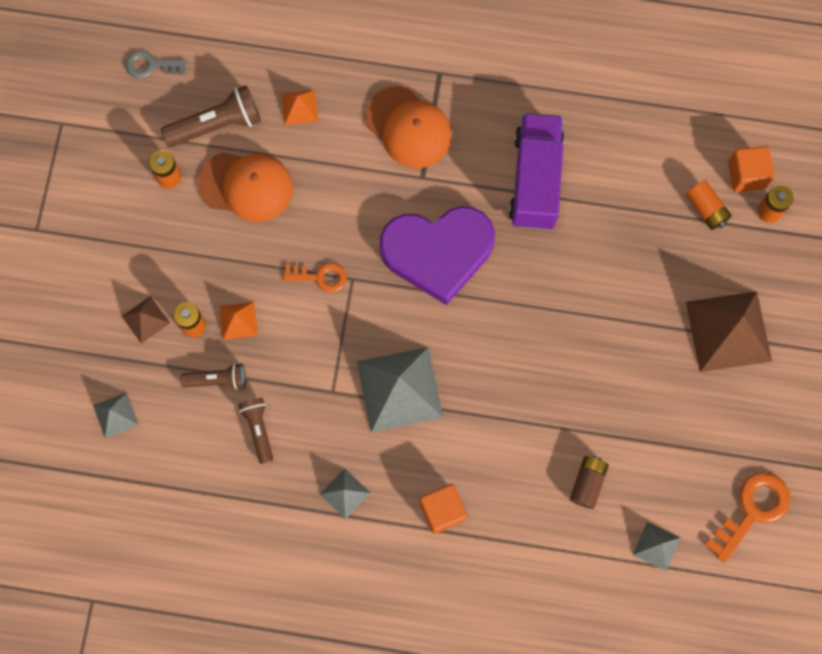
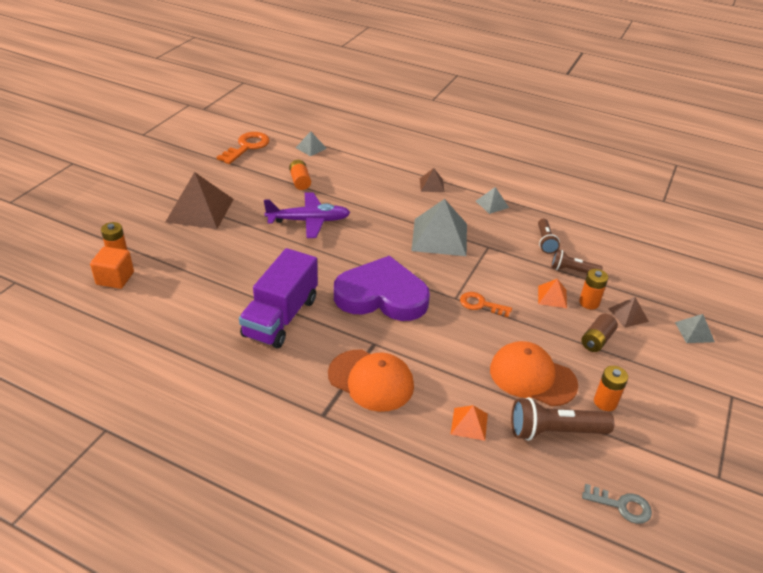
camera: 165 degrees left, 35 degrees down
(115, 414) = (651, 271): grey pyramid -> grey pyramid (694, 332)
(408, 127) = (371, 380): orange cap -> orange cap turned 150 degrees clockwise
(442, 511) = (431, 185): orange cube -> brown pyramid
(580, 360) = (308, 221): none -> purple plane
(587, 483) = (336, 175): brown battery -> brown battery (596, 340)
(706, 209) = (162, 268): orange battery -> orange battery (300, 181)
(752, 510) = (247, 147): orange key -> orange key turned 150 degrees clockwise

